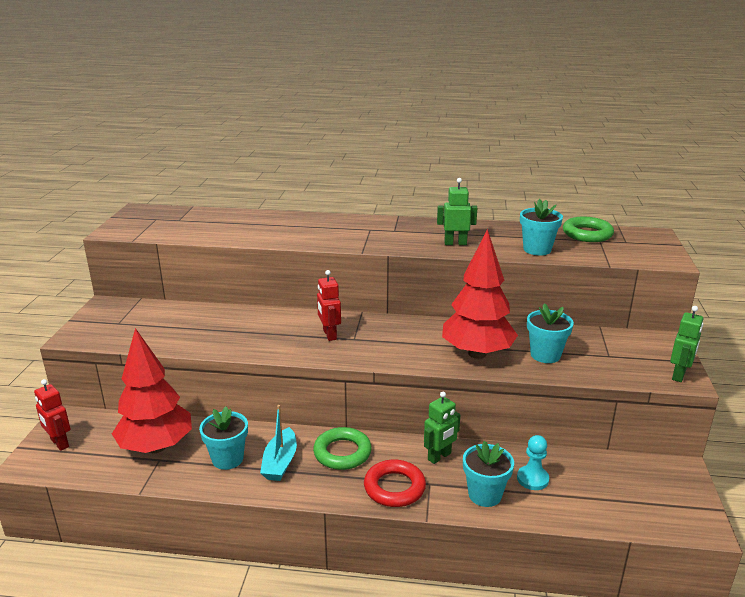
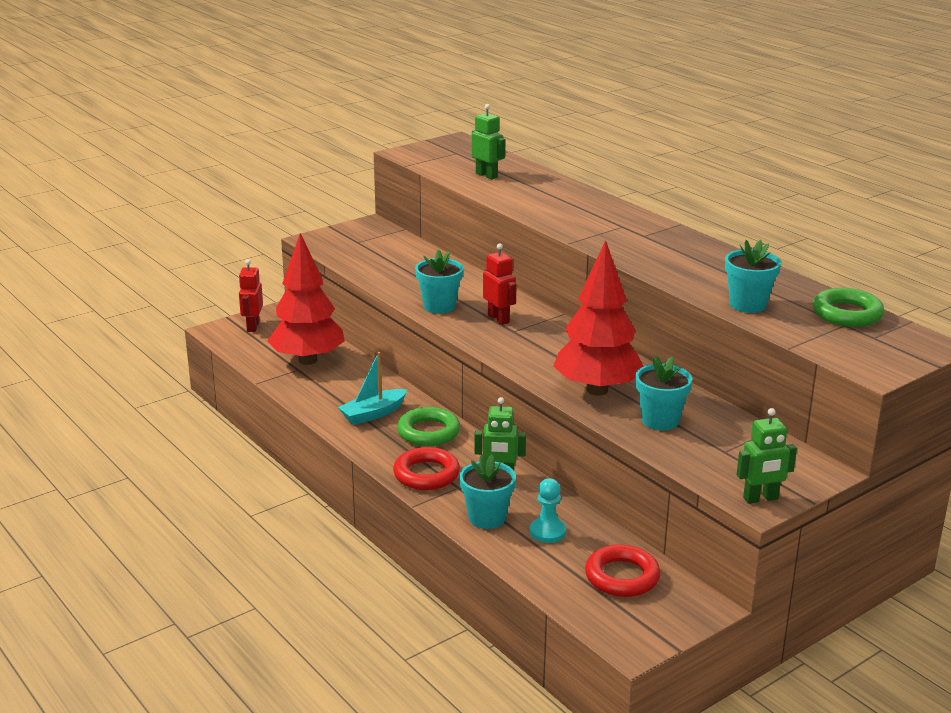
camera: 45 degrees right, 0 degrees up
(227, 459) = (341, 392): turquoise flower pot -> turquoise flower pot (439, 306)
(329, 335) = (499, 319): red robot -> red robot turned 120 degrees clockwise
(455, 243) = (675, 268): green robot -> green robot (487, 175)
(618, 481) = (622, 577): none -> red ring

